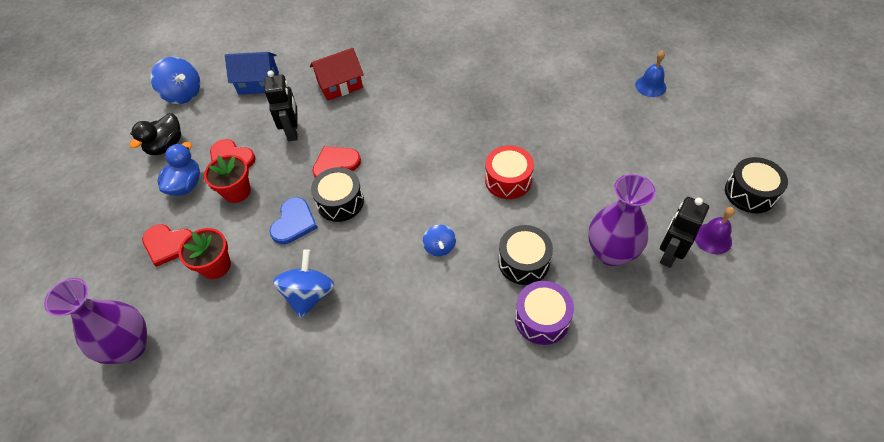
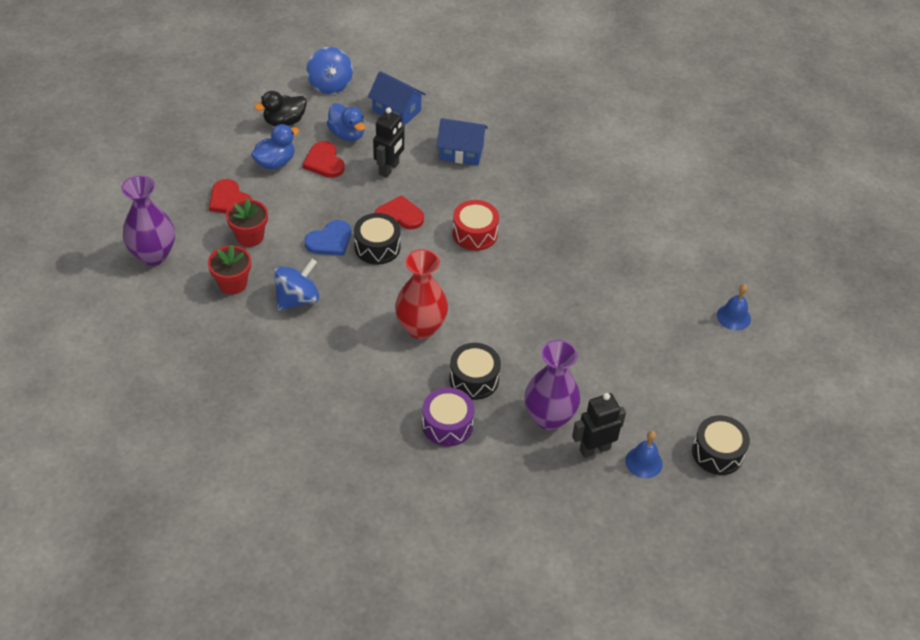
camera: 30 degrees right, 5 degrees down
(232, 125) = (347, 134): none -> blue duck
(237, 191) = (308, 191): red flower pot -> red flower pot (233, 283)
(340, 85) = (461, 152): red house -> blue house
(439, 247) = (421, 328): blue spinning top -> red vase
(508, 180) = (524, 313): red drum -> red drum (475, 233)
(712, 238) = (644, 462): purple bell -> blue bell

